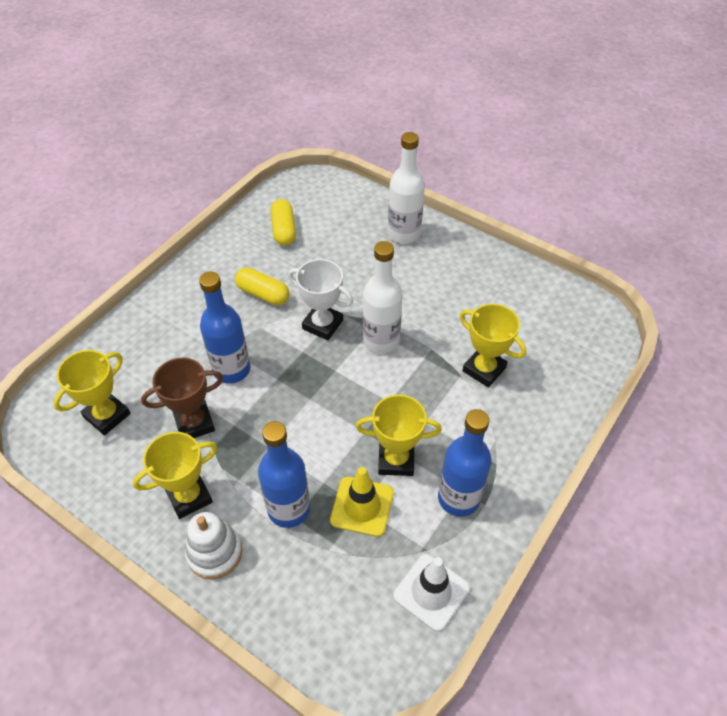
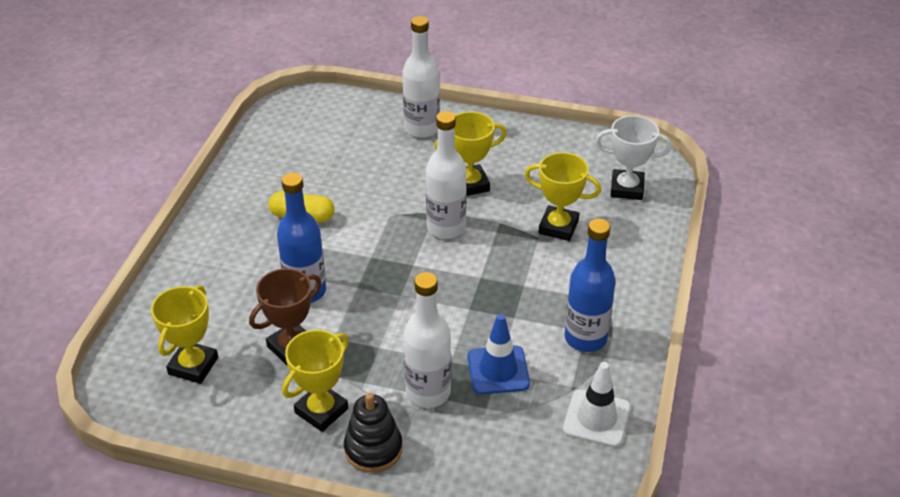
camera: 20 degrees left, 10 degrees down
(214, 552) = (373, 449): white stacking toy -> black stacking toy
(284, 230) = (293, 153): yellow capsule -> none
(289, 509) = (428, 392): blue bottle -> white bottle
(322, 324) = (379, 228): white trophy -> white trophy (627, 188)
(362, 506) = (498, 370): yellow traffic cone -> blue traffic cone
(396, 460) = (511, 323): yellow trophy -> yellow trophy (470, 184)

